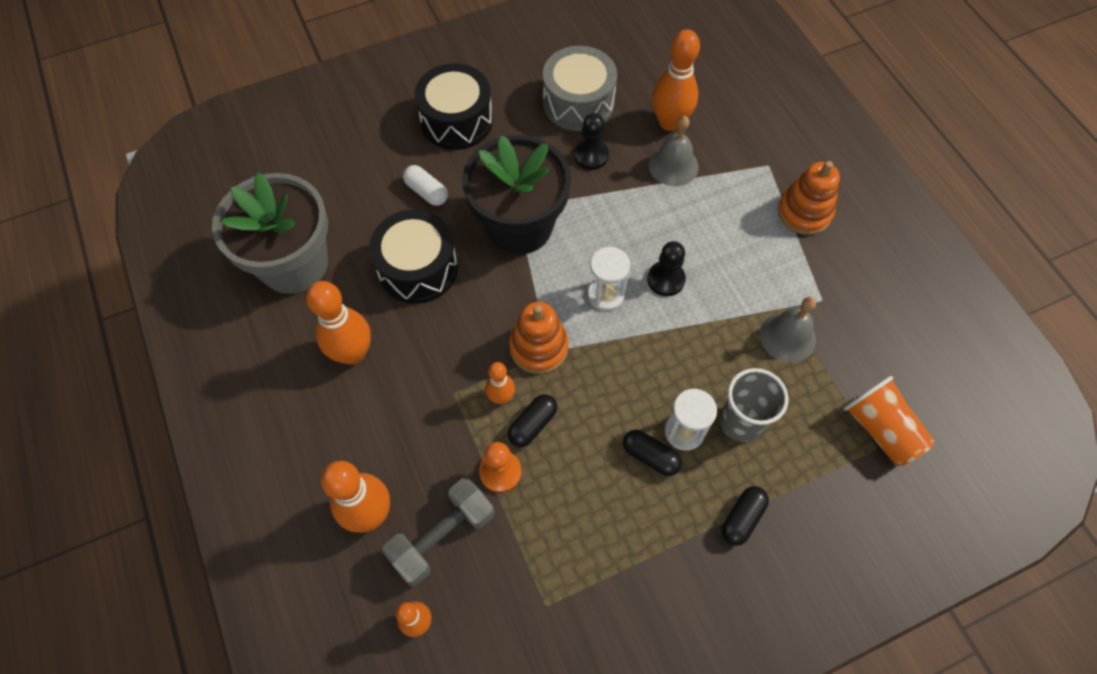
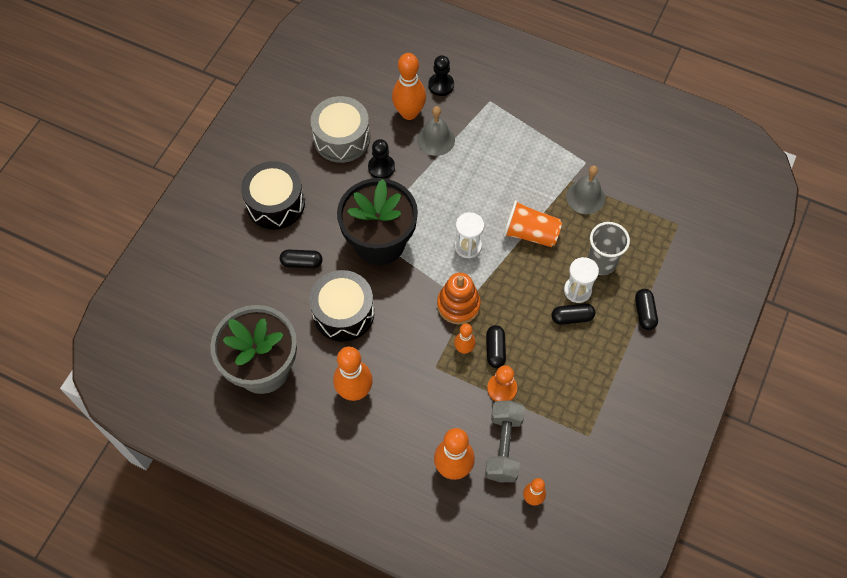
camera: 40 degrees left, 0 degrees up
(426, 192) = (301, 263): white capsule -> black capsule
(666, 279) = (493, 212): black pawn -> black pawn (441, 85)
(804, 212) = (533, 116): orange stacking toy -> none
(880, 429) = (672, 213): orange cup -> orange cup (530, 233)

